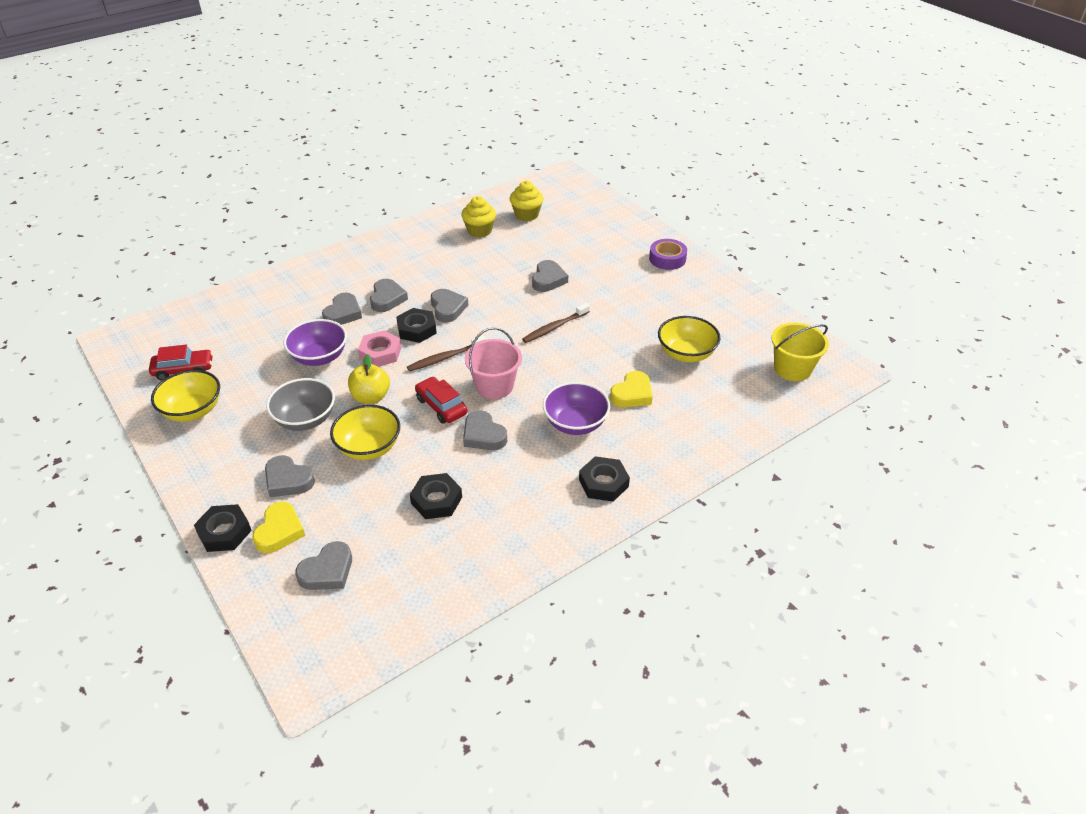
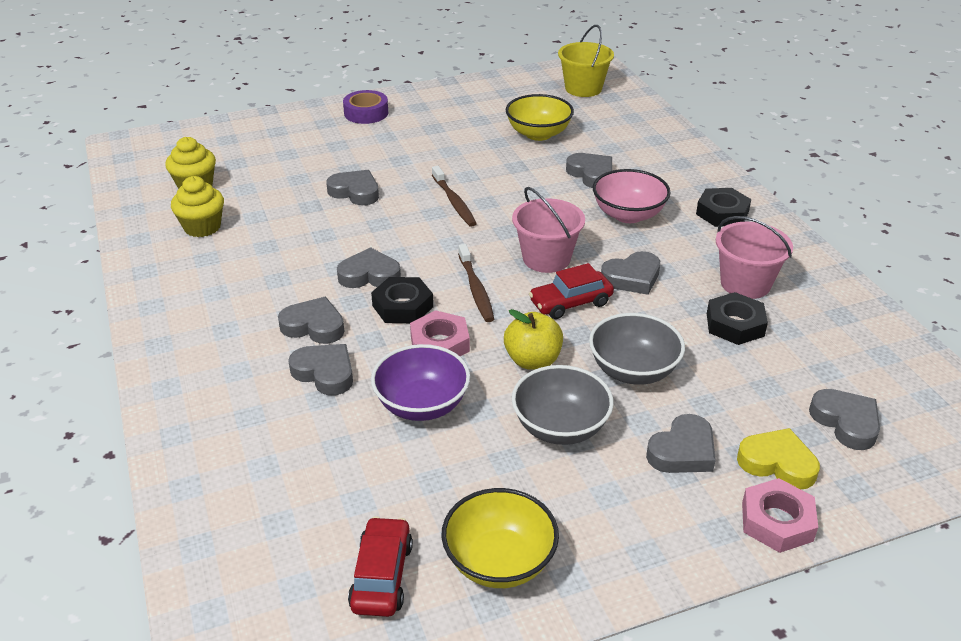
camera: 75 degrees left, 5 degrees down
(224, 532) = (777, 521): black nut -> pink nut
(369, 447) = (633, 370): yellow bowl -> grey bowl
(495, 504) = (745, 284): none -> pink bucket
(575, 423) = (628, 215): purple bowl -> pink bowl
(632, 394) = (591, 174): yellow heart -> grey heart

